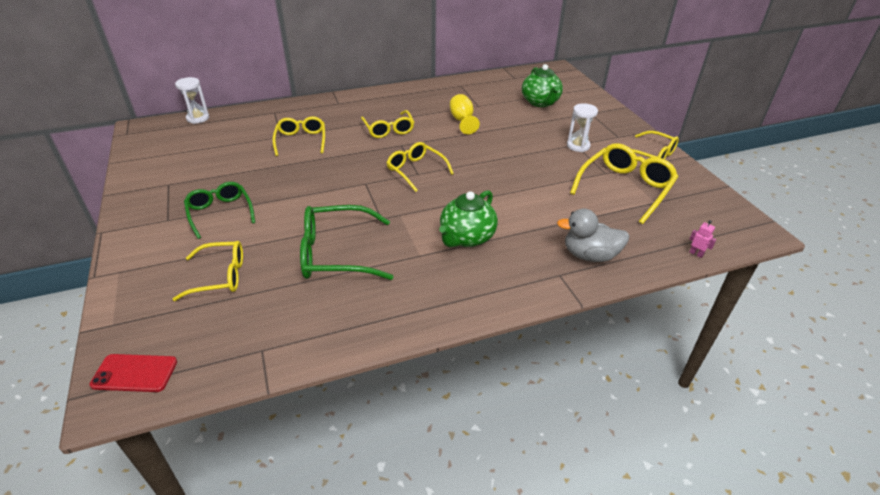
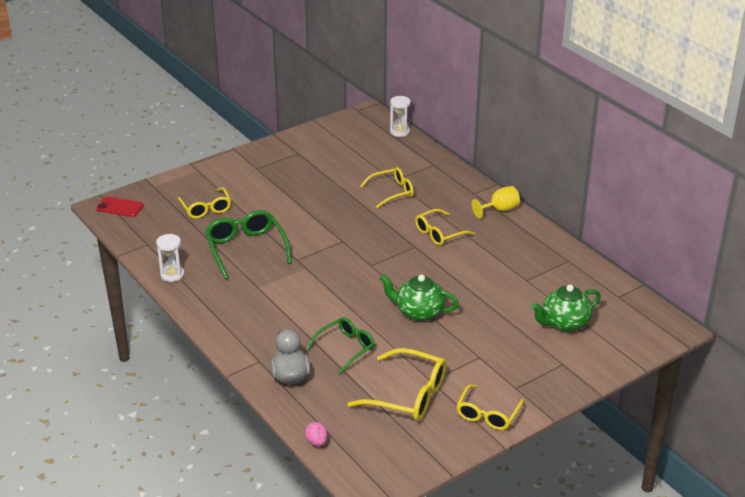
camera: 75 degrees right, 5 degrees down
(134, 373) = (120, 207): red phone -> red phone turned 60 degrees counterclockwise
(220, 213) = (273, 186): green glasses -> green glasses (346, 348)
(415, 170) = (375, 263): yellow glasses -> none
(462, 121) = (484, 274): yellow goblet -> yellow goblet (499, 210)
(466, 238) = (288, 307): green teapot -> green teapot (418, 312)
(578, 146) = (477, 358): white hourglass -> white hourglass (172, 274)
(696, 254) = (316, 442): pink robot -> pink egg

